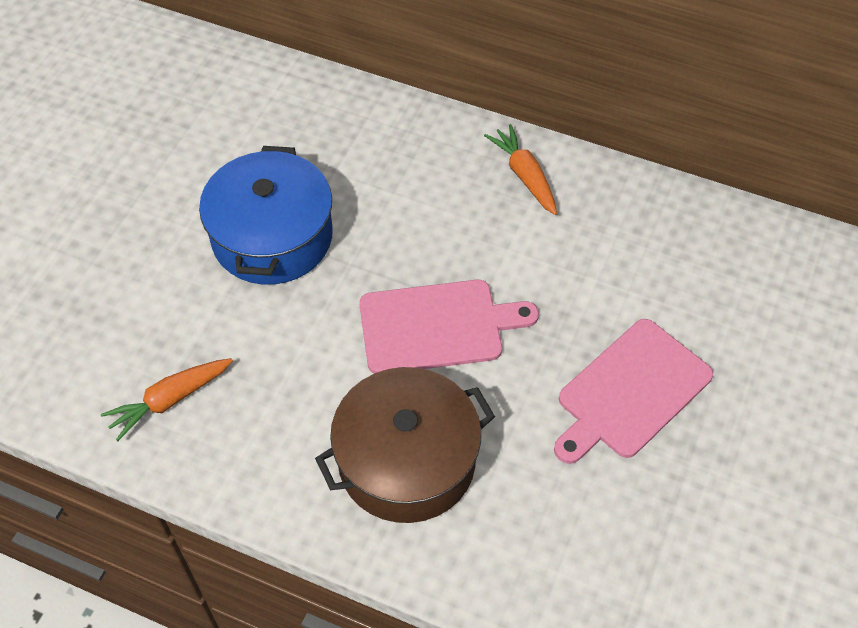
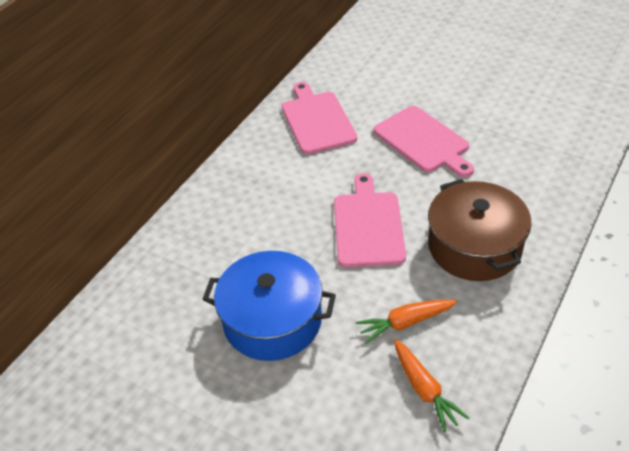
camera: 80 degrees left, 10 degrees down
(524, 175) = (245, 173): orange carrot -> orange carrot (405, 323)
(655, 246) = (317, 120): none -> pink cutting board

